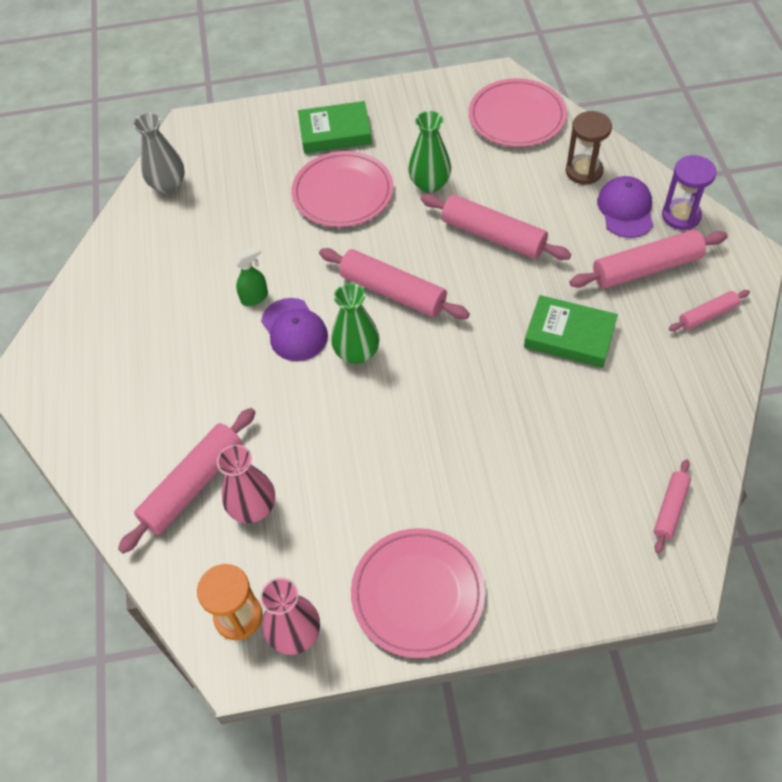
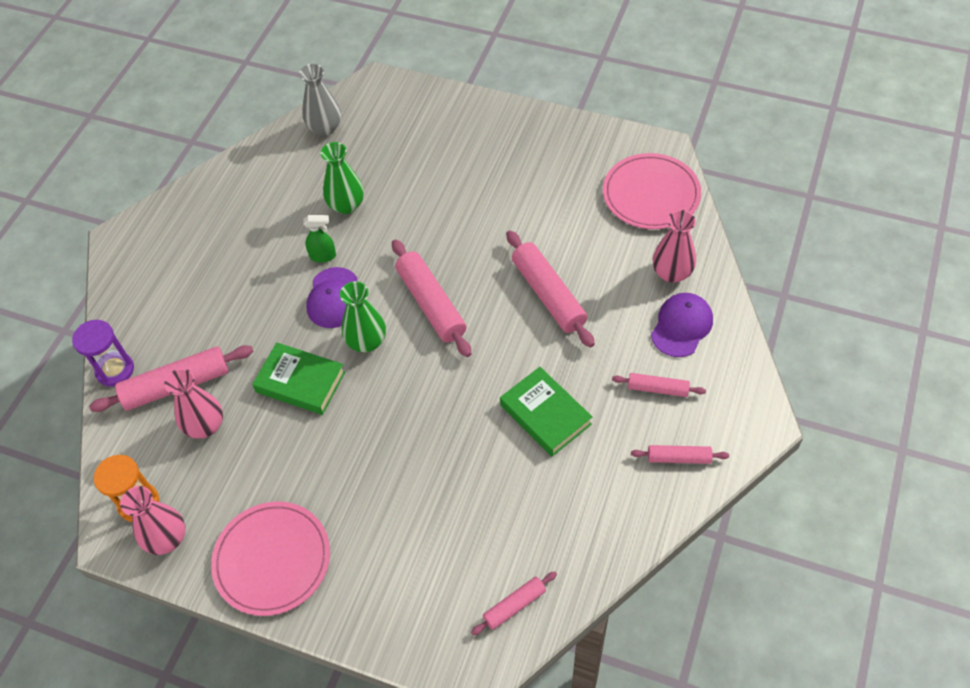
camera: 30 degrees right, 0 degrees up
(335, 132) = (486, 140): green book -> green book (300, 382)
(343, 193) = (454, 197): pink plate -> none
(430, 184) = (530, 223): green vase -> green vase (346, 205)
(584, 171) = (671, 273): brown hourglass -> pink vase
(646, 268) = (657, 389): pink rolling pin -> pink rolling pin, size x0.55
(681, 216) = (727, 356): purple hourglass -> purple hourglass (115, 370)

